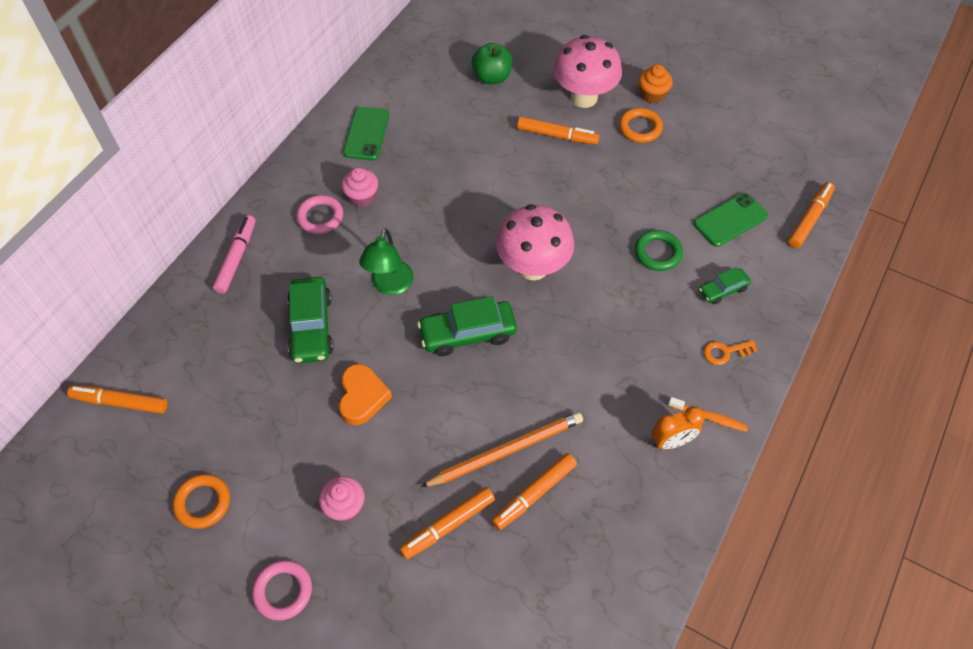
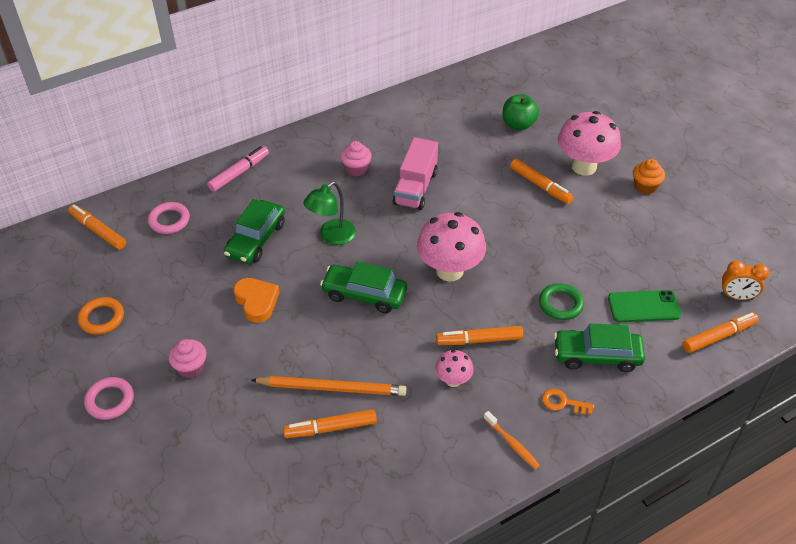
camera: 30 degrees right, 10 degrees down
(320, 217) = (316, 170): pink ring -> pink ring (169, 220)
(362, 397) = (256, 301): orange heart -> orange heart turned 60 degrees counterclockwise
(366, 134) = (391, 127): green phone -> none
(438, 192) = (415, 188): none -> pink truck
(448, 525) = (252, 417): orange marker -> orange marker (479, 340)
(614, 381) = (453, 380): none -> pink mushroom
(640, 128) = (615, 207): orange ring -> none
(671, 441) = (467, 445): orange clock -> orange clock (736, 296)
(723, 290) = (597, 356): green car -> green car, size x1.78

